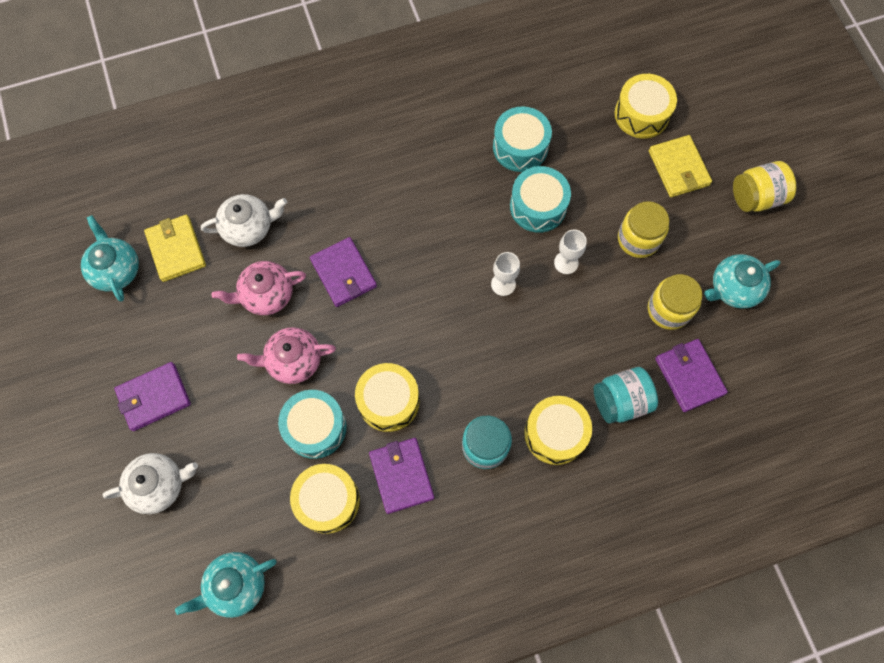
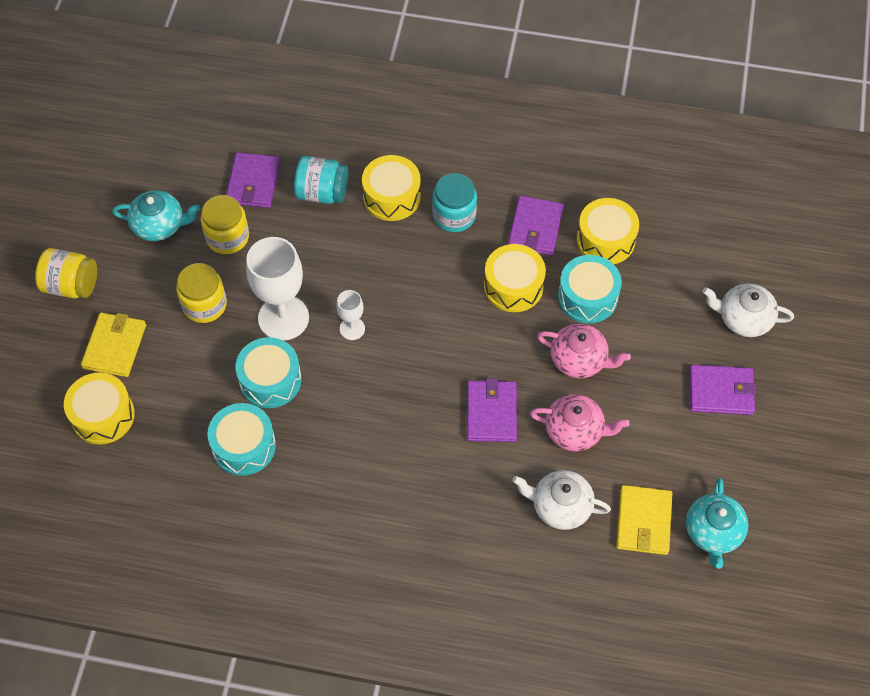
camera: 150 degrees left, 10 degrees down
(235, 585) = (708, 218): turquoise teapot -> none
(566, 263) = (283, 318): white goblet -> white goblet, size x2.01

